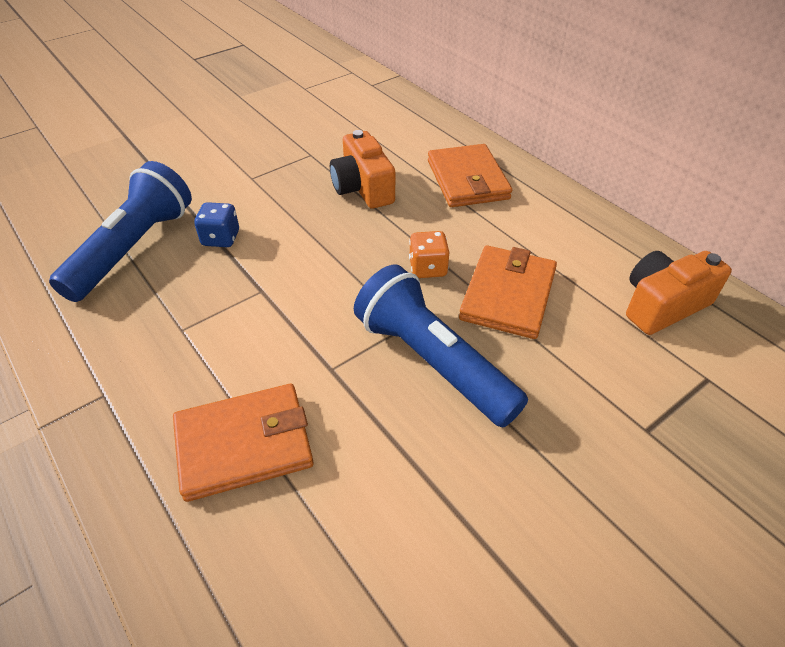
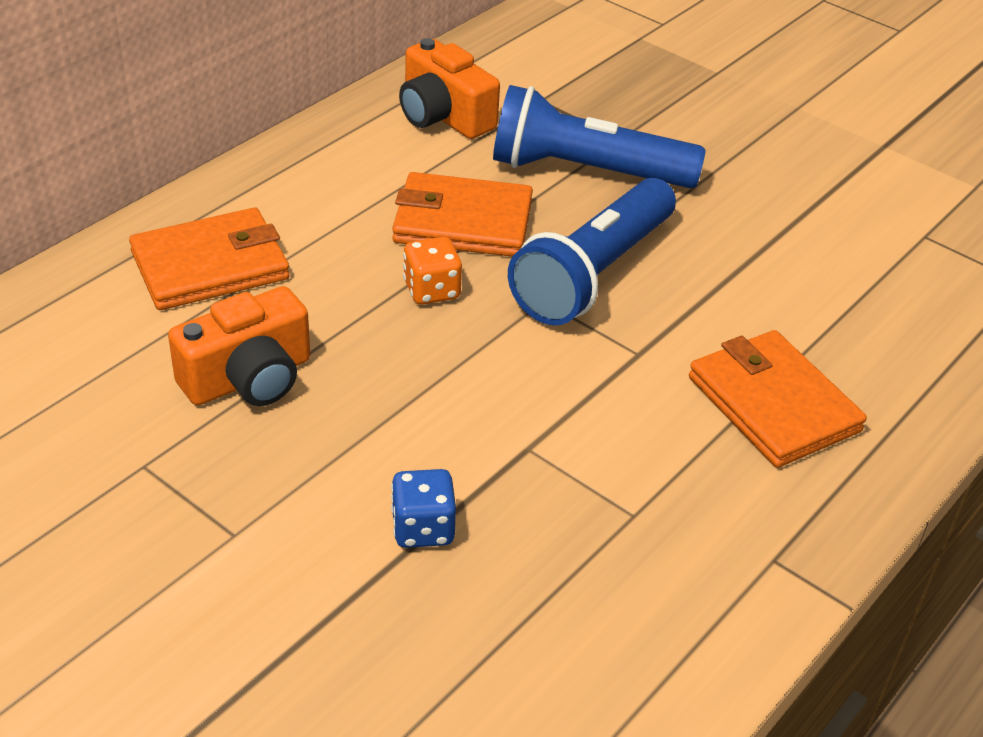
camera: 105 degrees left, 5 degrees down
(133, 248) = (480, 644): blue flashlight -> blue flashlight (586, 171)

